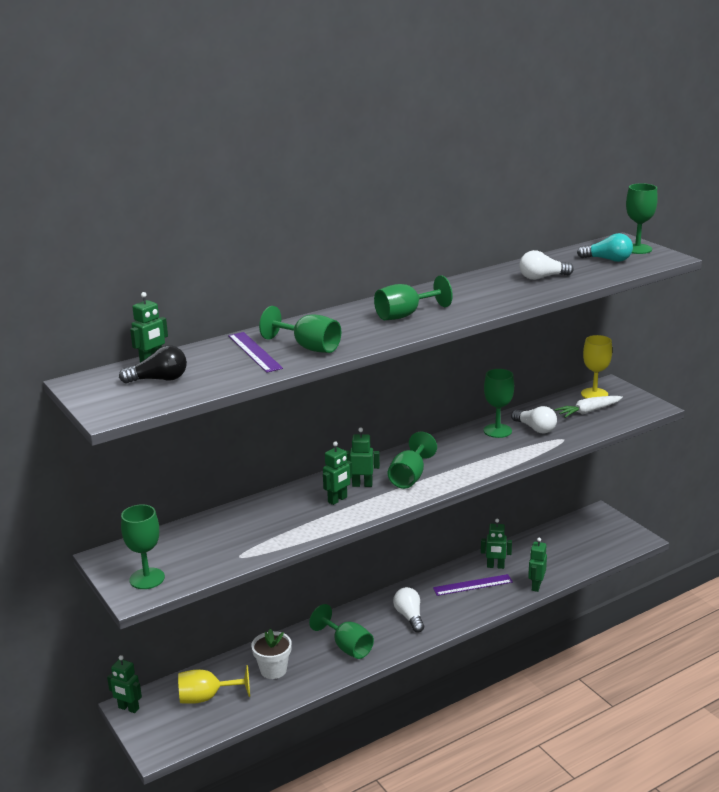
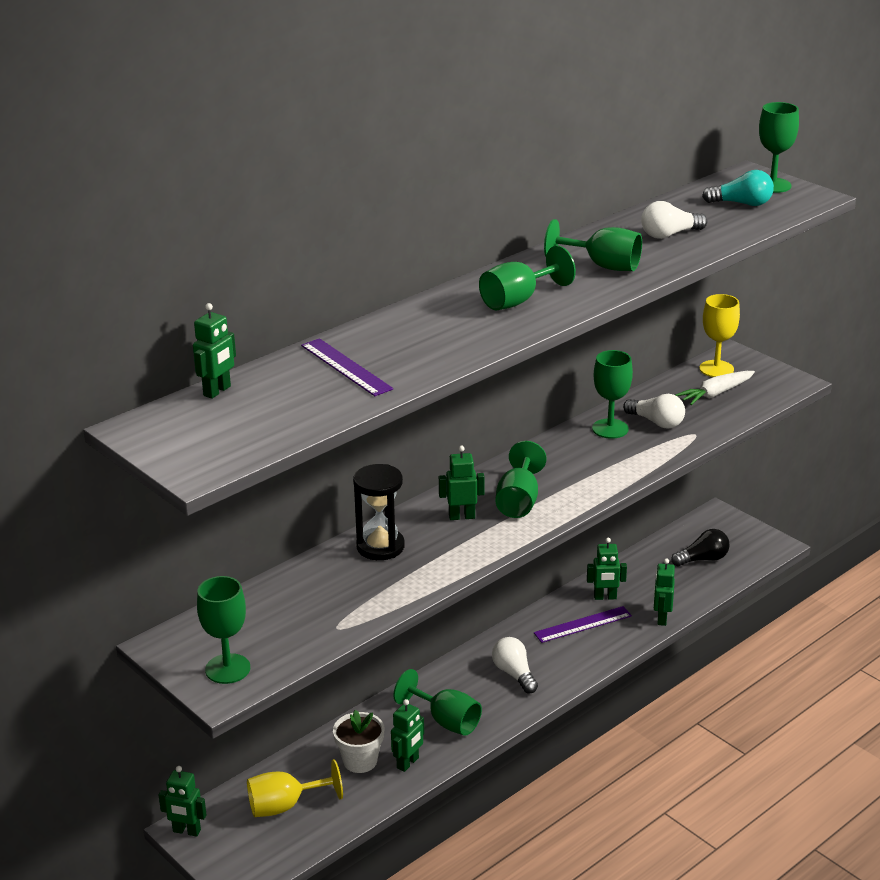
camera: 10 degrees left, 5 degrees up
(159, 379) = (239, 416): black light bulb -> black light bulb (703, 559)
(293, 501) = (380, 547): none -> black hourglass
(309, 347) = (413, 356): green goblet -> green goblet (603, 266)
(337, 500) = (437, 540): green robot -> green robot (408, 763)

